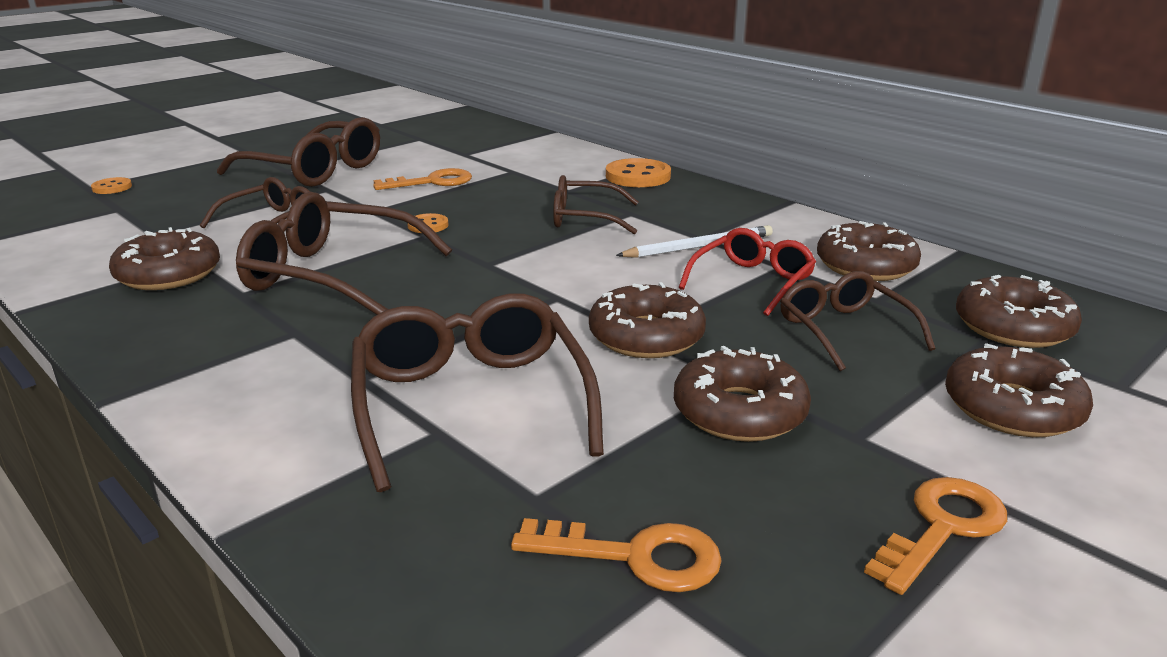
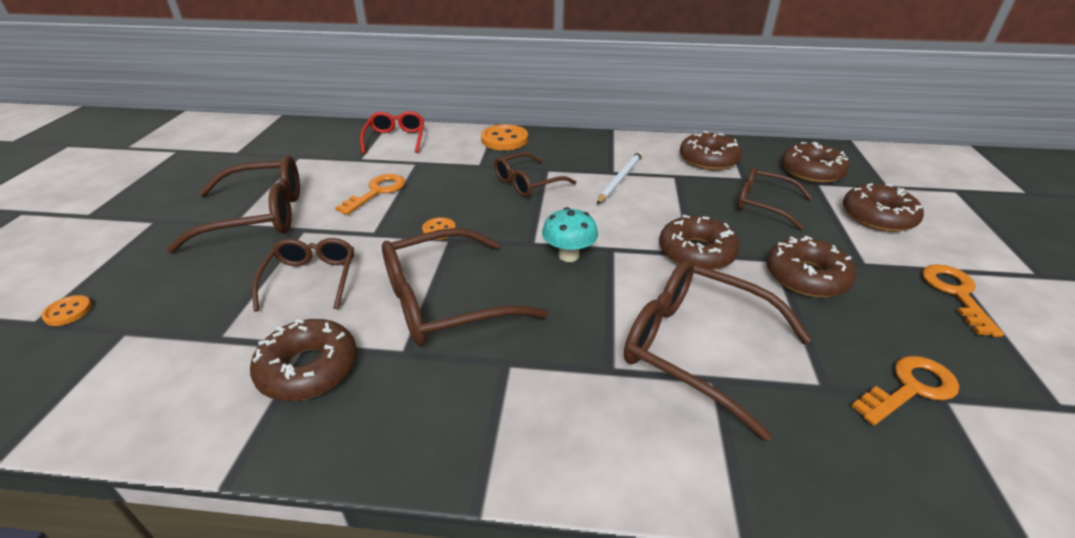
camera: 40 degrees left, 10 degrees up
(503, 286) = (568, 255): none -> turquoise mushroom
(752, 282) = (681, 192): red glasses -> red glasses (395, 139)

